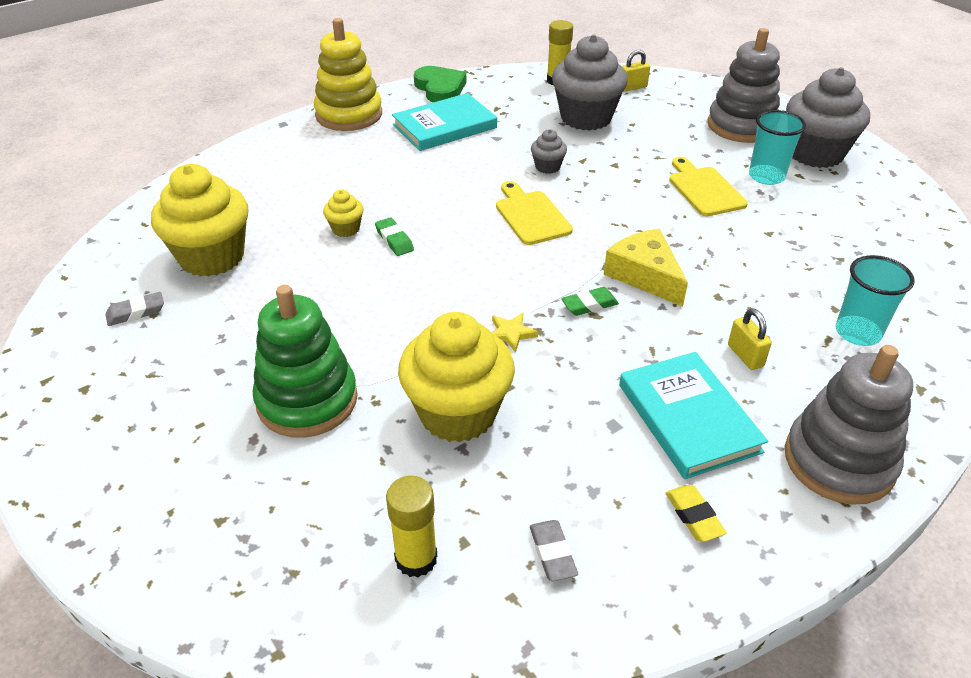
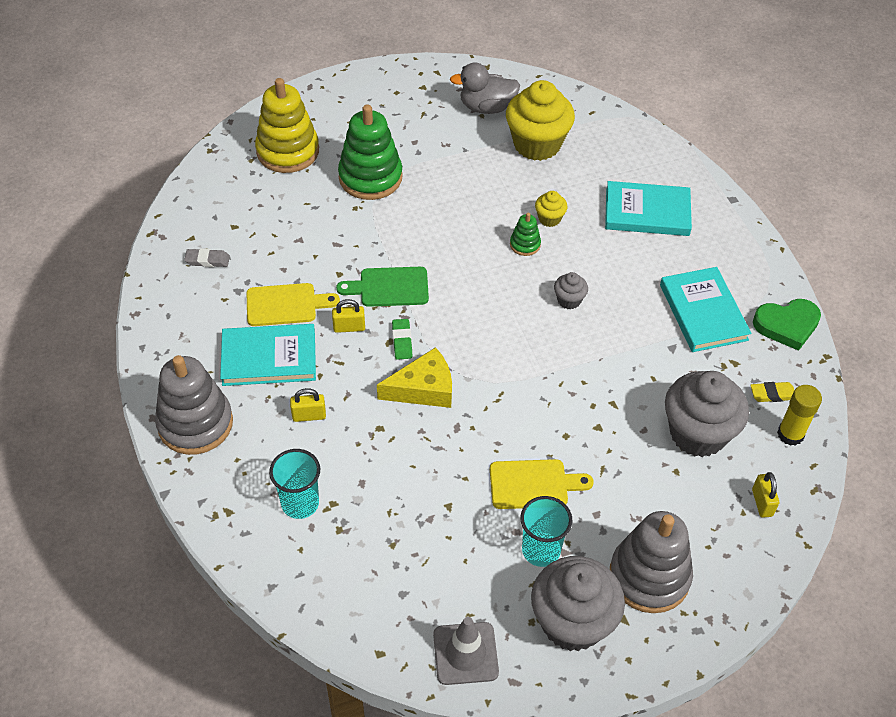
camera: 105 degrees right, 10 degrees up
(136, 312) = (486, 107): grey eraser -> grey duck
(316, 168) = (647, 212): none -> turquoise book
(349, 115) = (741, 246): yellow stacking toy -> yellow stacking toy (288, 151)
(394, 240) = (525, 244): green eraser -> green stacking toy
(416, 558) = (234, 205): yellow glue stick -> none
(458, 413) = (328, 243): yellow cupcake -> none
(511, 333) = (389, 287): yellow star -> green cutting board
(531, 215) = (531, 338): yellow cutting board -> yellow cutting board (286, 305)
(547, 167) = (607, 372): grey cupcake -> grey cupcake (569, 300)
(594, 354) = (349, 327): none -> yellow padlock
(693, 516) = (197, 330): yellow eraser -> yellow eraser (772, 394)
(897, 199) = (465, 653): none -> grey traffic cone

